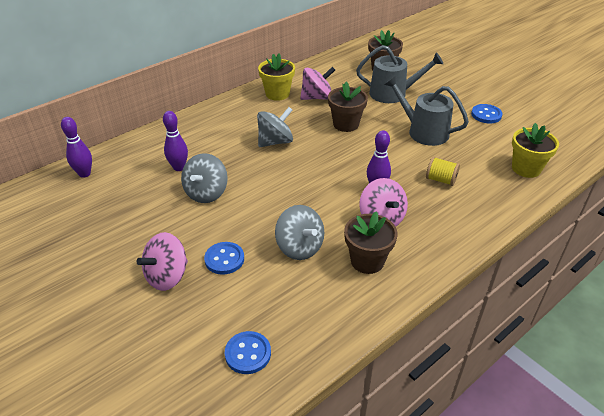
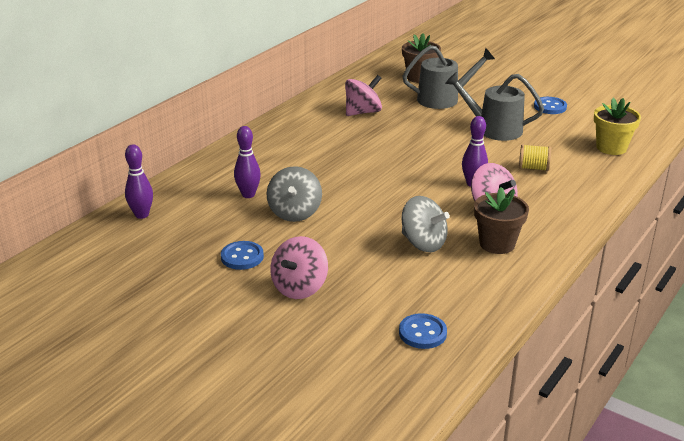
camera: 15 degrees left, 10 degrees down
(224, 259) = (351, 264): blue button -> blue button (242, 257)
(275, 142) = (341, 158): grey spinning top -> none
(277, 94) = (316, 114): yellow flower pot -> none
(346, 124) = (409, 133): brown flower pot -> none

